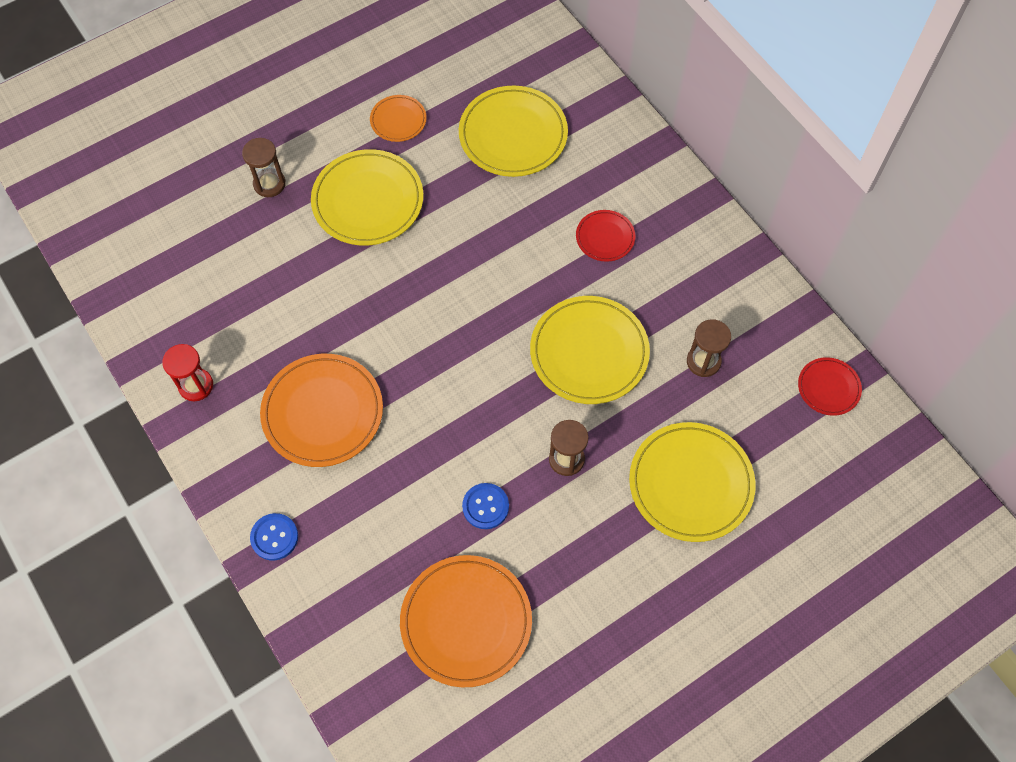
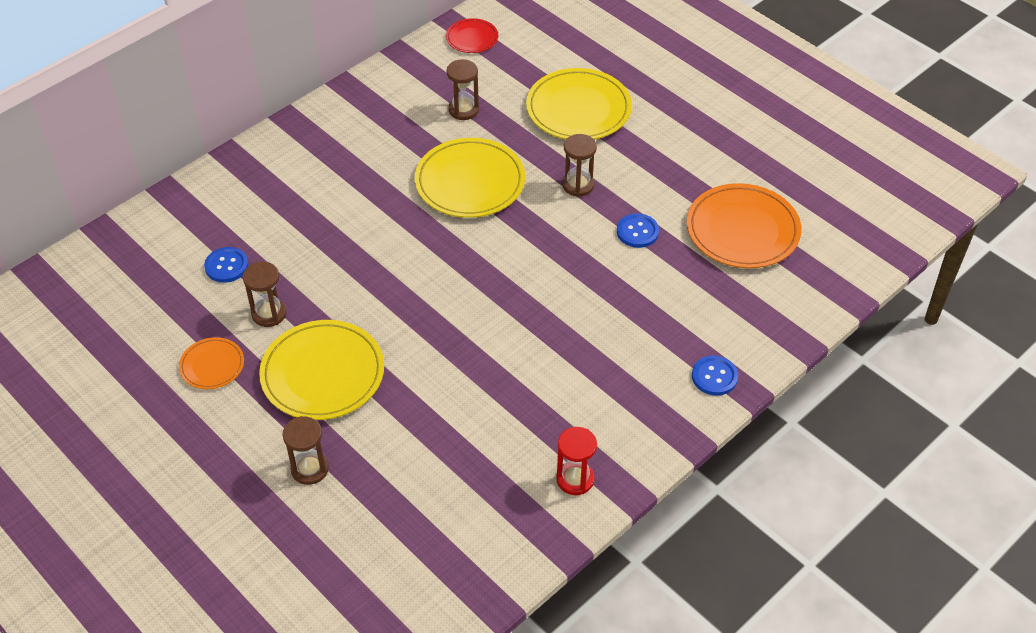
camera: 100 degrees left, 15 degrees down
(322, 412) = (578, 365): orange plate -> none
(447, 164) = (269, 314): none -> brown hourglass
(513, 135) = (226, 266): yellow plate -> blue button
(605, 237) = (344, 184): red plate -> none

